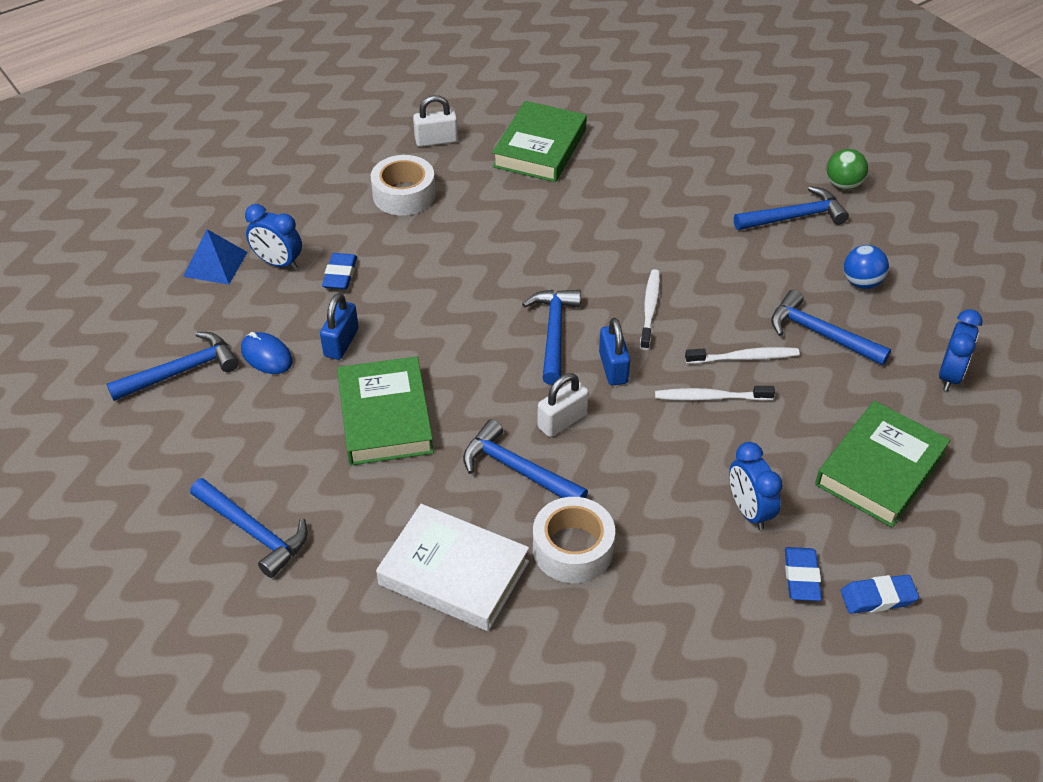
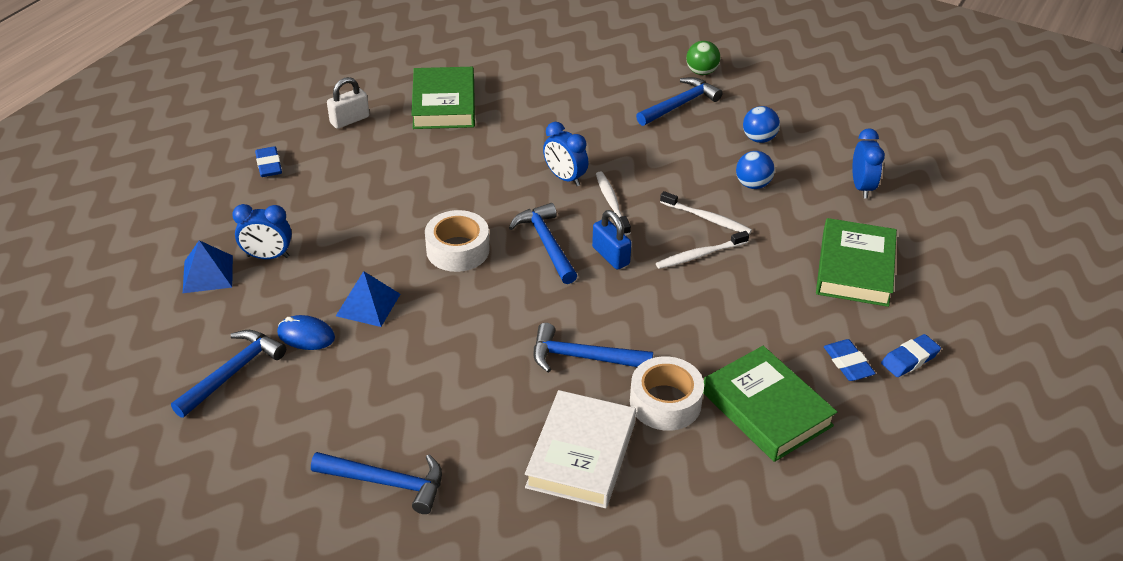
camera: 25 degrees left, 5 degrees down
(340, 275) = (332, 250): blue eraser -> blue eraser (269, 165)
(341, 343) = (368, 304): blue padlock -> blue pyramid
(385, 417) = (445, 352): green book -> green book (766, 409)
(404, 195) = (348, 170): white tape -> white tape (458, 250)
(453, 573) = (581, 454): white book -> white book turned 75 degrees counterclockwise
(562, 421) = (595, 308): white padlock -> none
(744, 357) = (706, 218): white toothbrush -> white toothbrush turned 60 degrees clockwise
(749, 511) = (780, 329): blue clock -> blue clock (565, 178)
(821, 334) = (752, 184): blue hammer -> blue ball

